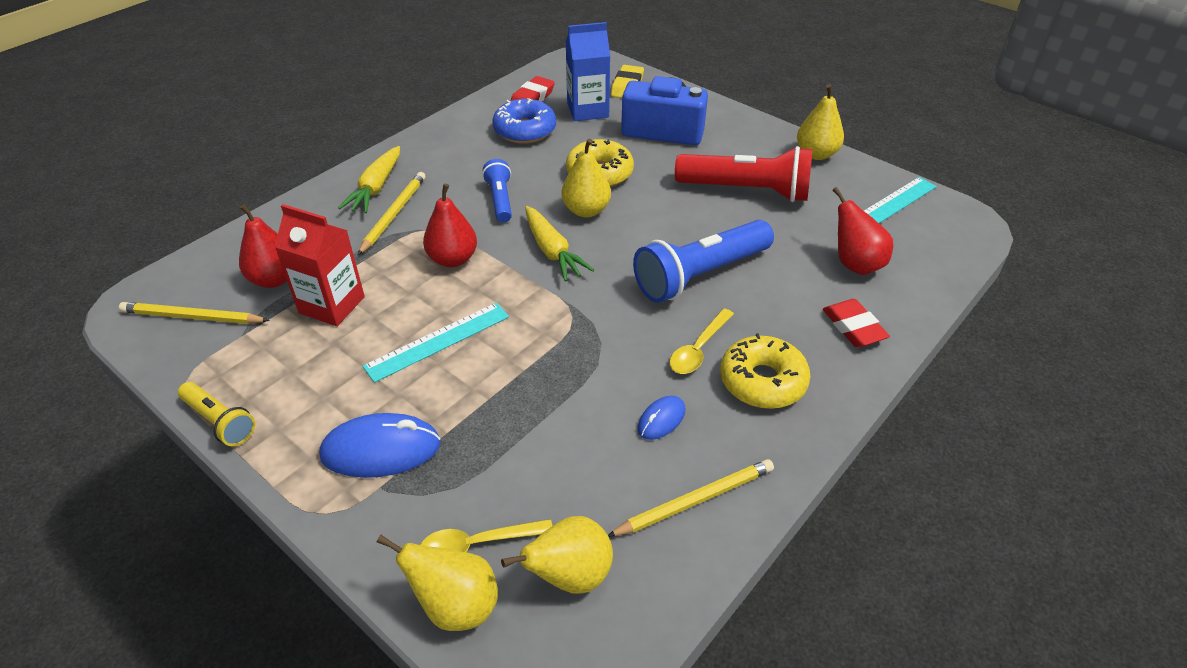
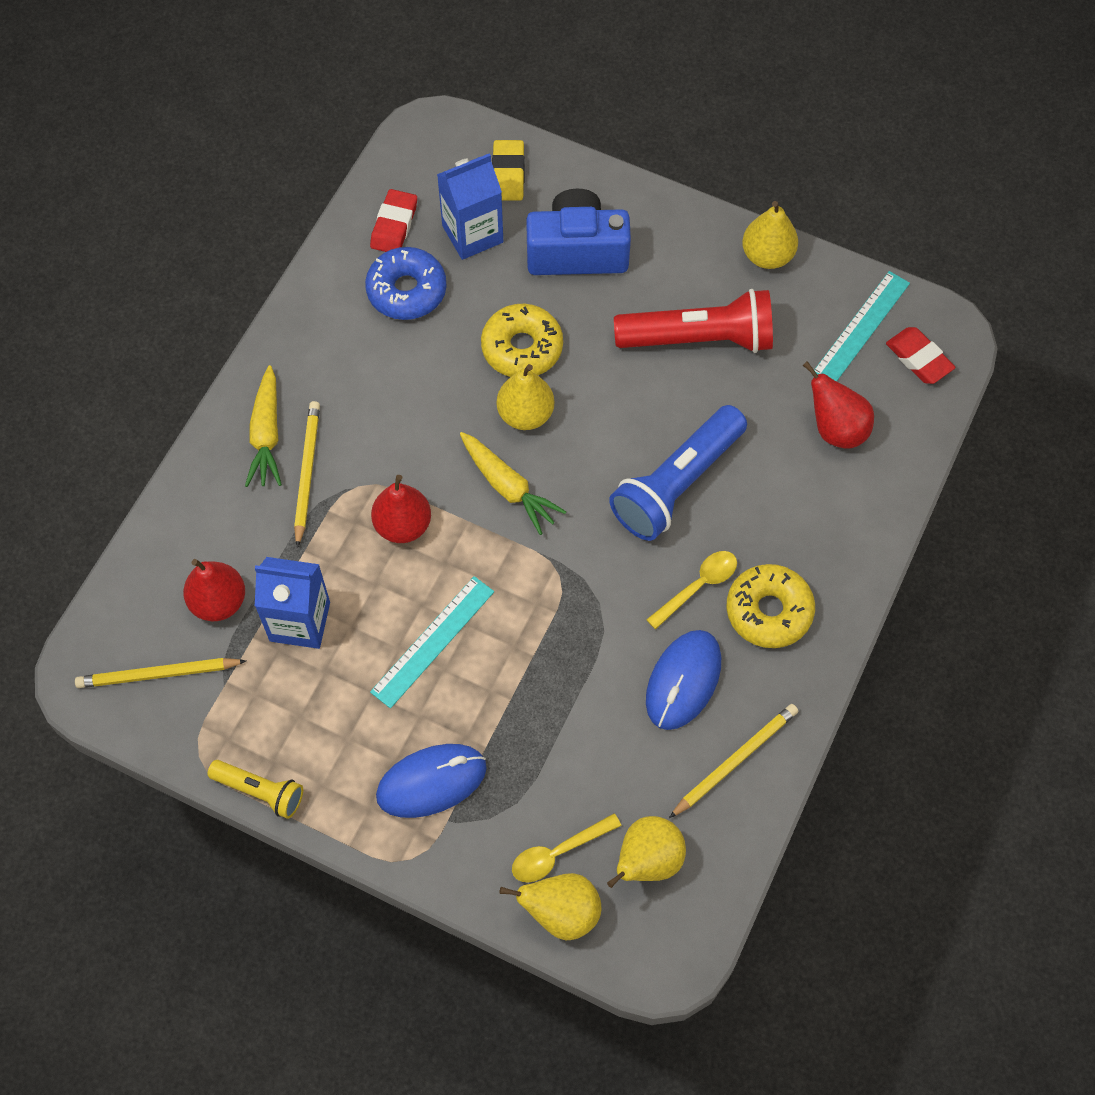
camera: 15 degrees left, 20 degrees up
(332, 305) = (300, 621): red carton -> blue carton
(500, 200) = (421, 420): blue flashlight -> none
(661, 420) = (683, 681): blue mouse -> blue mouse, size x1.85
(698, 349) = (698, 586): yellow spoon -> yellow spoon turned 150 degrees counterclockwise
(853, 327) = (846, 519): red eraser -> red eraser (919, 358)

